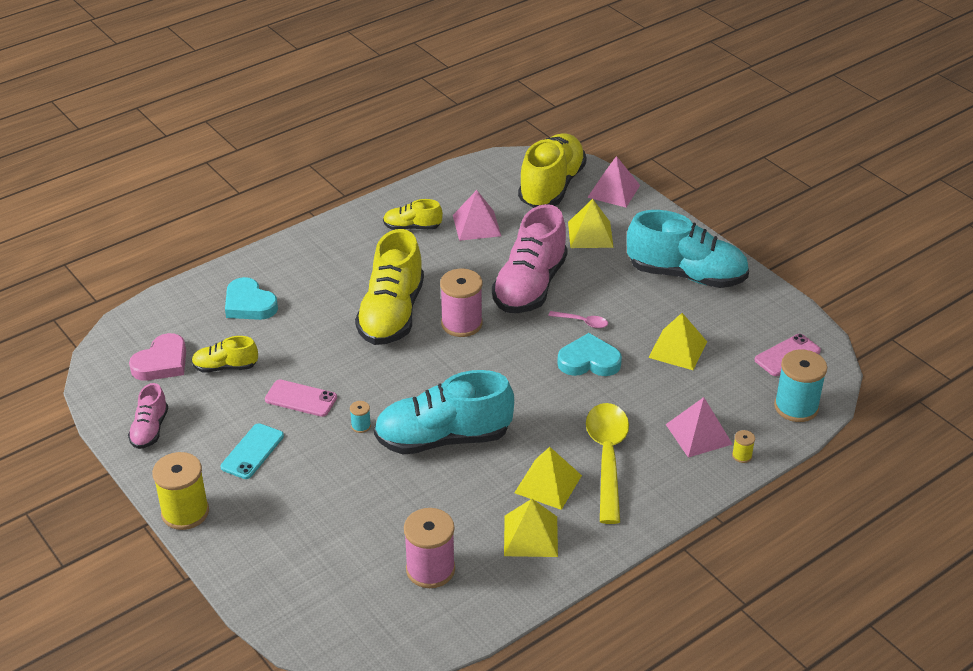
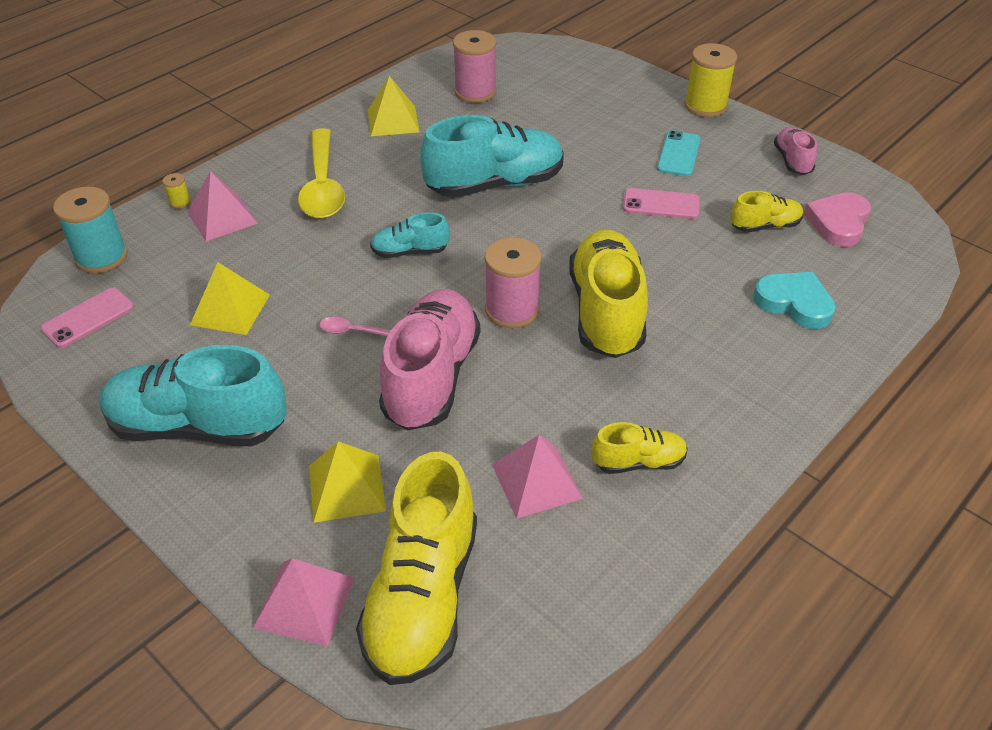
camera: 170 degrees right, 5 degrees up
(361, 426) = (584, 186): turquoise spool -> none
(532, 380) = (410, 252): none -> turquoise shoe
(548, 484) = (381, 159): yellow pyramid -> none
(589, 361) = (344, 281): turquoise heart -> none

